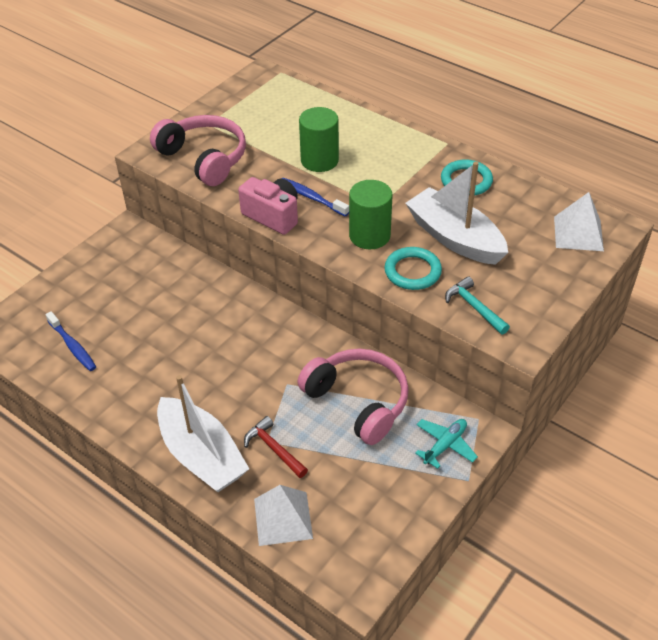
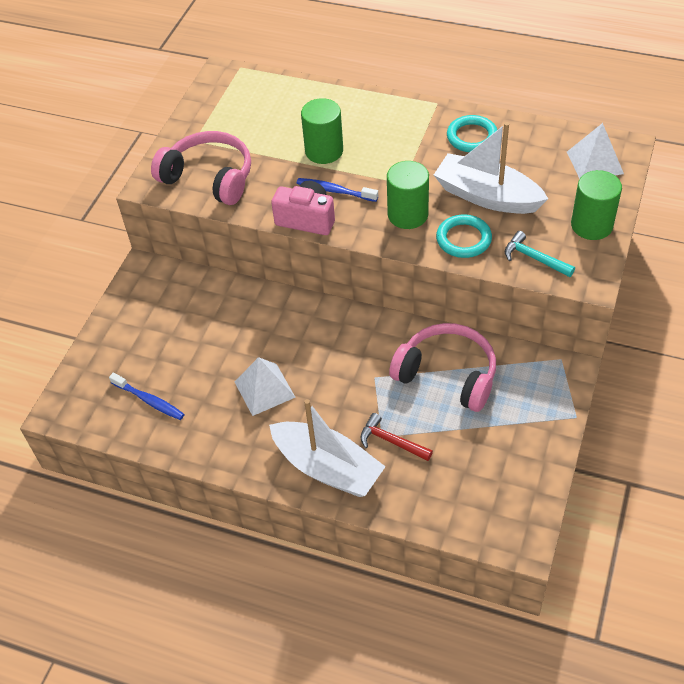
camera: 15 degrees left, 5 degrees up
(283, 518) = (429, 502): white pyramid -> white pyramid (264, 389)
(445, 445) = (542, 392): turquoise plane -> none
(547, 291) = (591, 225): none -> green cylinder

